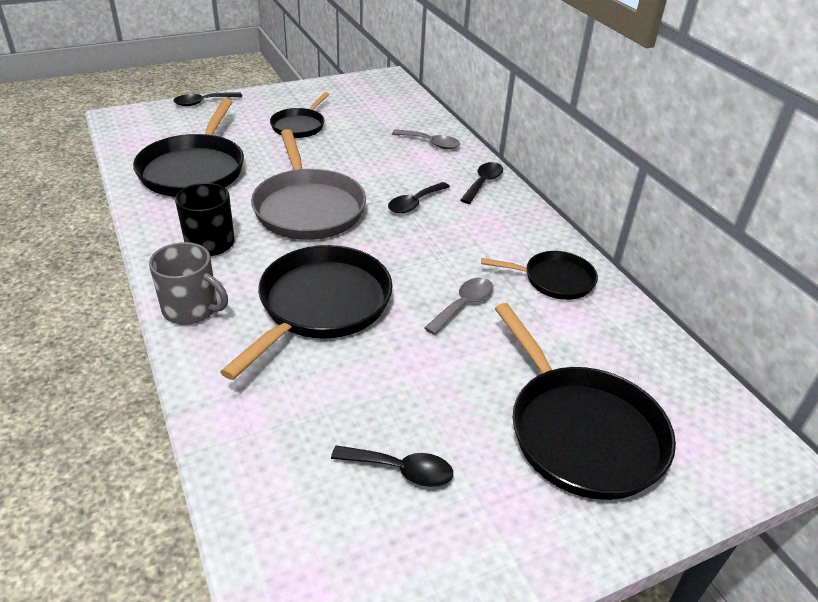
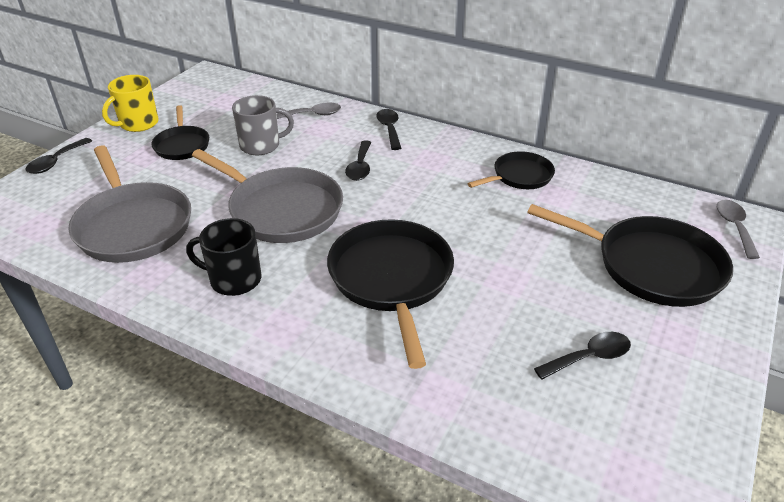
camera: 35 degrees left, 0 degrees up
(191, 309) = (294, 340): grey mug -> grey mug (261, 145)
(194, 170) = (133, 225): black pan -> grey pan
(289, 97) = (138, 124): none -> yellow mug
(463, 305) = (487, 224): grey spoon -> grey spoon (734, 227)

